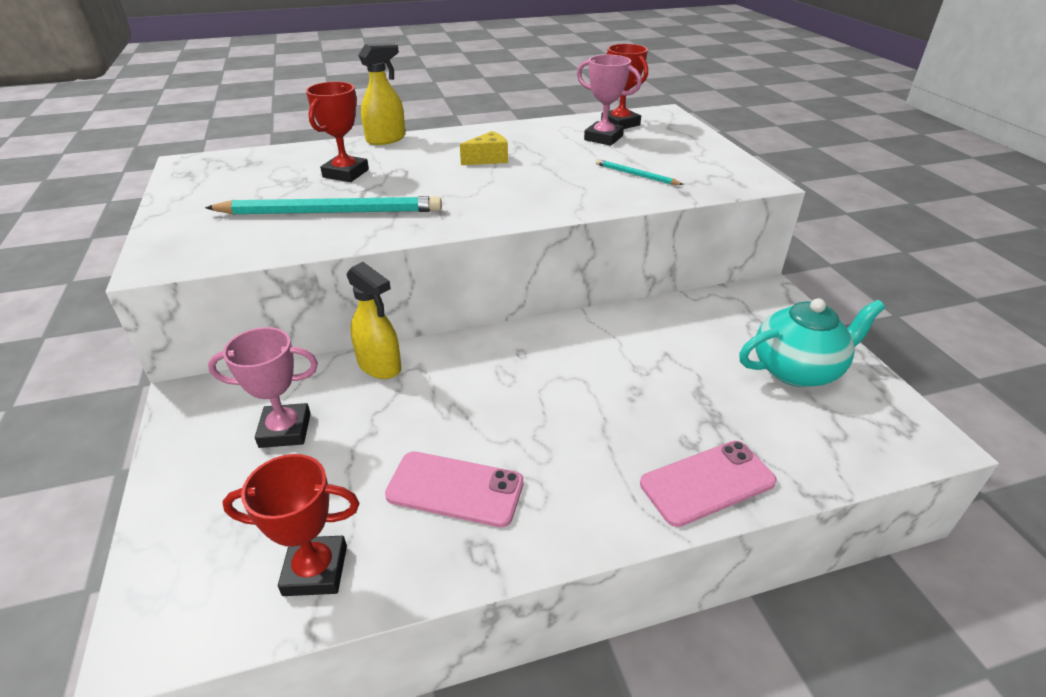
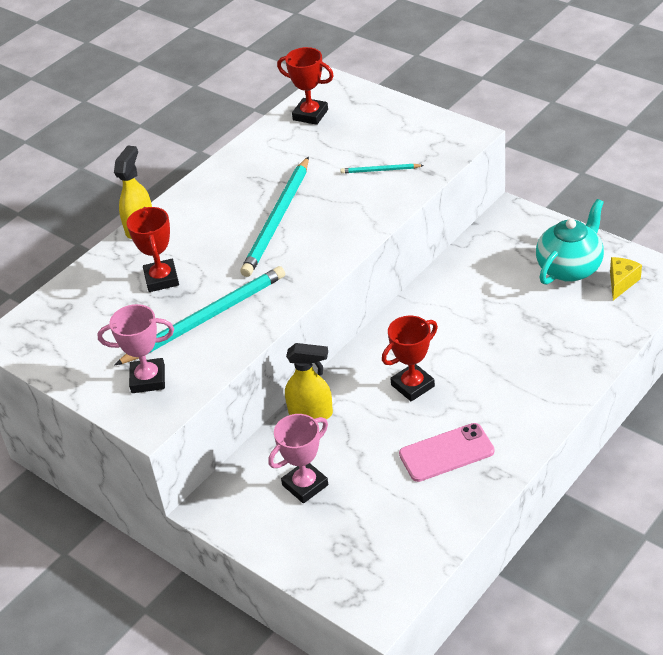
camera: 30 degrees left, 5 degrees up
(315, 570) = (421, 533): red trophy -> red trophy (412, 385)
(488, 159) = (253, 208): yellow cheese -> yellow cheese (621, 282)
(496, 173) = (277, 220): none -> turquoise pencil
(603, 138) = (315, 139): pink trophy -> pink trophy (148, 379)
(707, 483) = (574, 368): pink phone -> none

